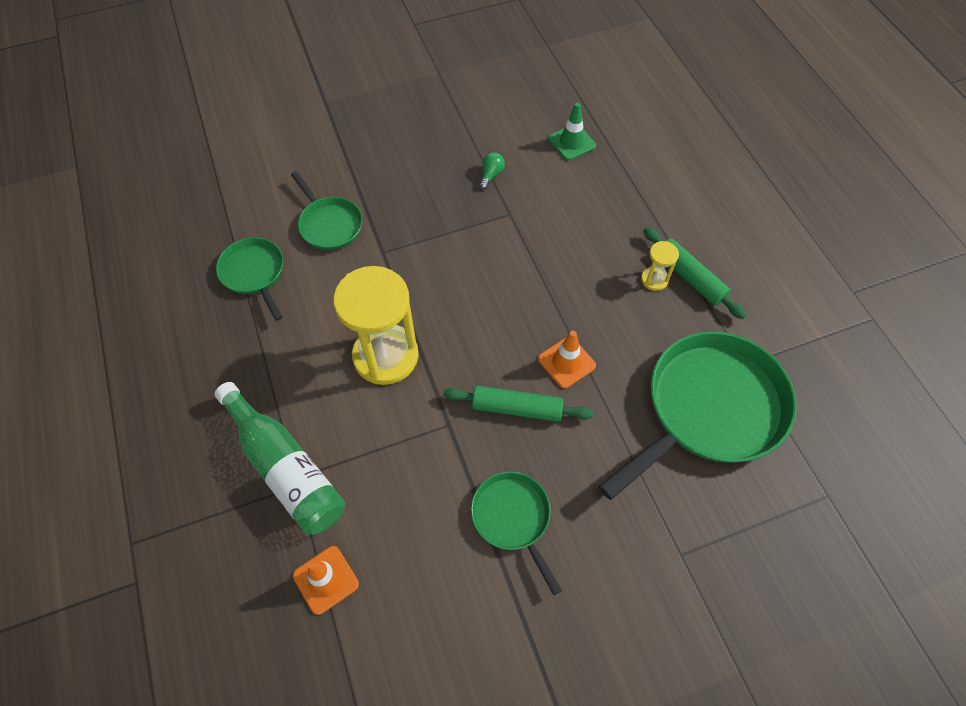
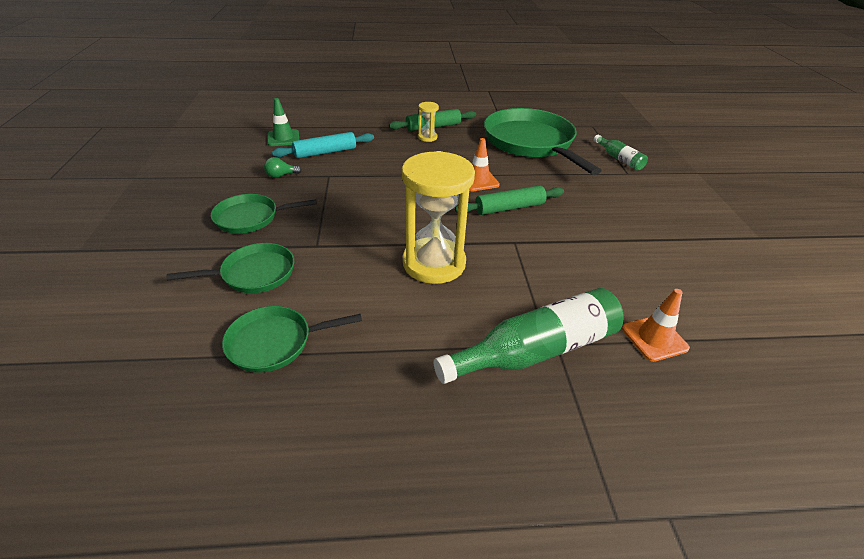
camera: 75 degrees left, 20 degrees down
(491, 175) = (281, 175): green light bulb -> green light bulb turned 60 degrees counterclockwise
(513, 518) = (599, 227): green pan -> green pan (250, 218)
(517, 408) = (509, 208): green rolling pin -> green rolling pin turned 45 degrees clockwise
(559, 192) = (325, 152): none -> turquoise rolling pin
(723, 541) = (619, 159): none -> green bottle

